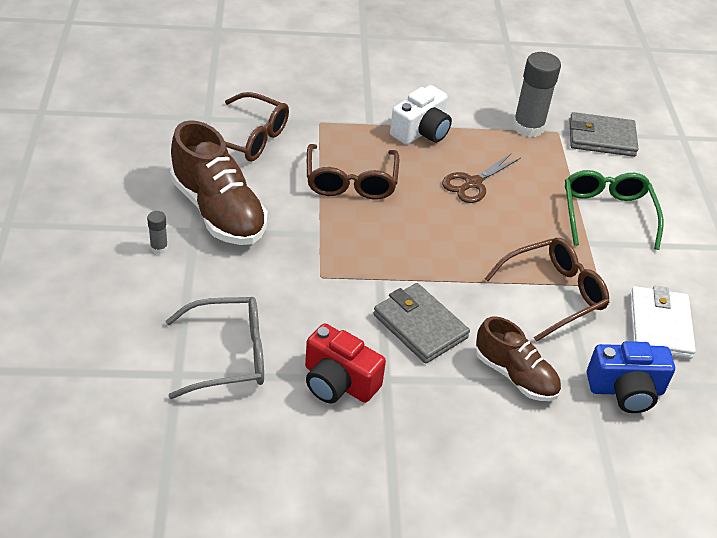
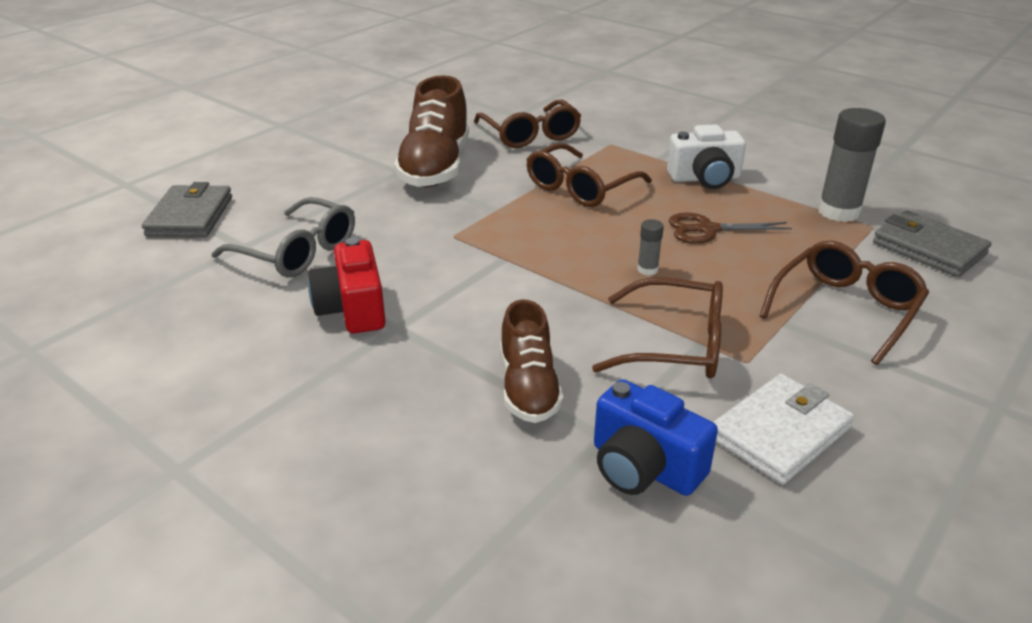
camera: 45 degrees right, 10 degrees down
(159, 248) = (356, 171): grey glue stick -> grey glue stick (647, 269)
(420, 326) = (489, 306): grey wallet -> grey wallet (190, 216)
(607, 214) = (845, 309): green glasses -> brown glasses

